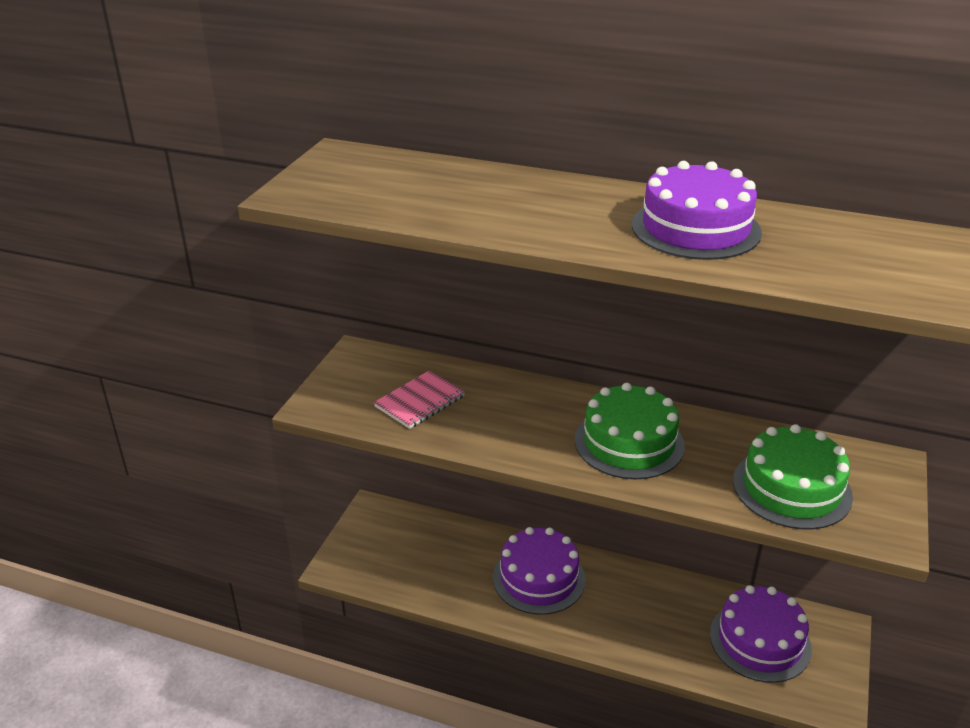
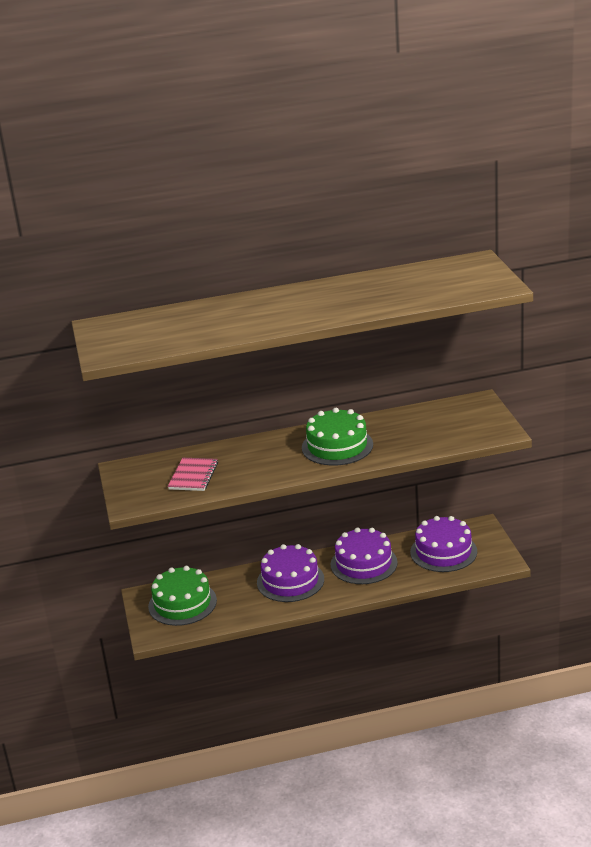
camera: 30 degrees left, 5 degrees down
(695, 228) = (349, 296): purple cake -> purple cake (363, 563)
(791, 488) = (440, 431): green cake -> green cake (182, 603)

